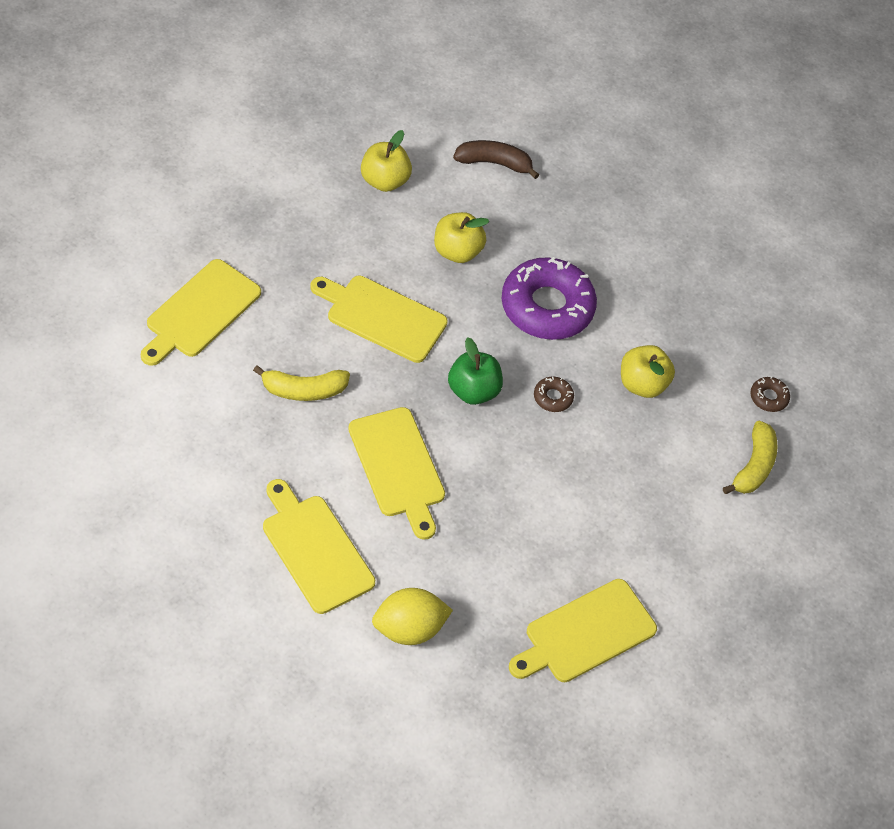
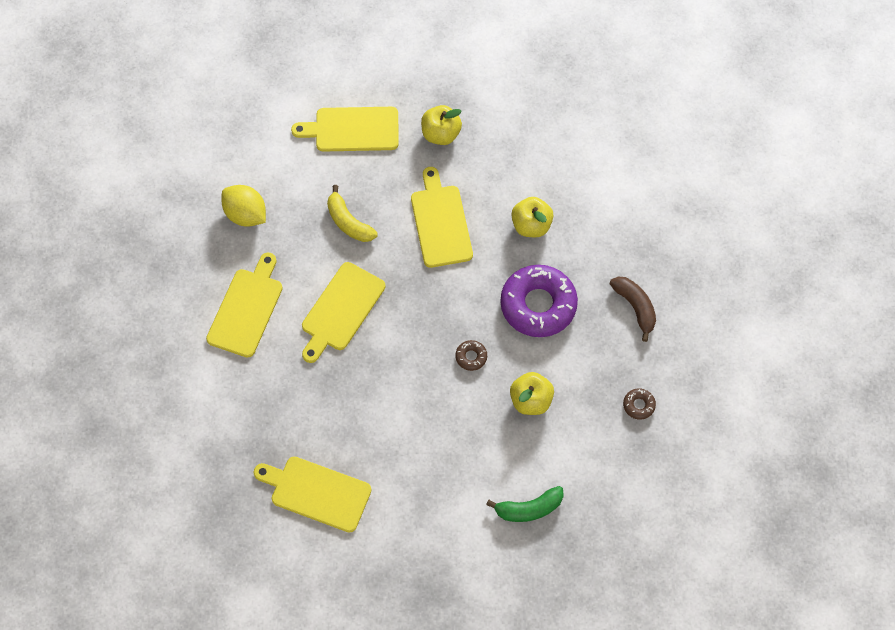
camera: 60 degrees right, 10 degrees up
(384, 181) = (546, 147): yellow apple -> yellow apple (441, 134)
(409, 628) = (237, 395): yellow lemon -> yellow lemon (246, 214)
(473, 391) = (433, 310): green apple -> none
(494, 163) = (624, 194): brown banana -> brown banana (635, 307)
(753, 466) = (529, 509): yellow banana -> green banana
(768, 397) = (593, 482): brown donut -> brown donut (638, 405)

